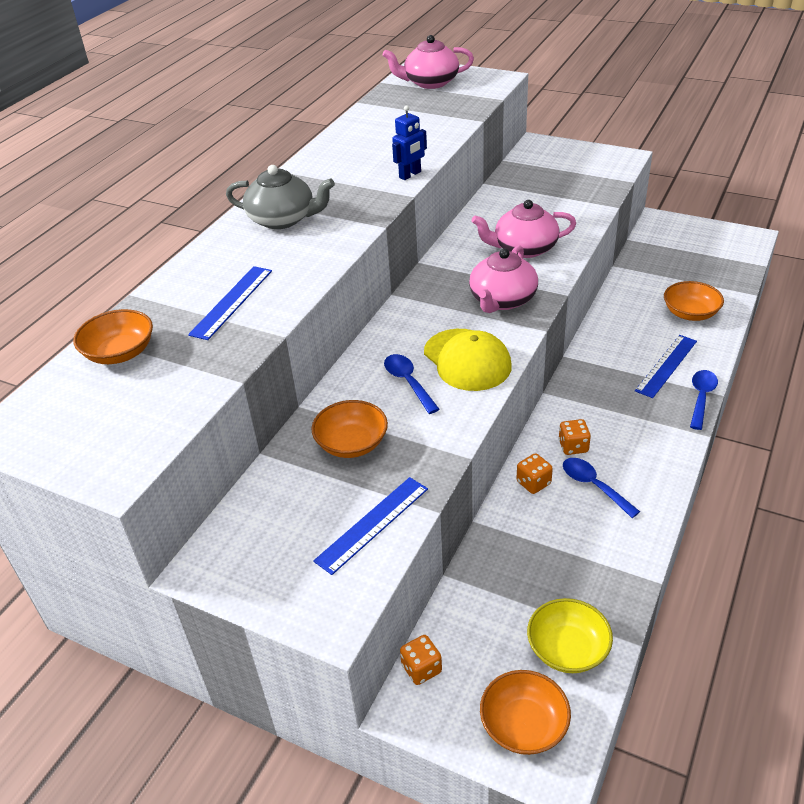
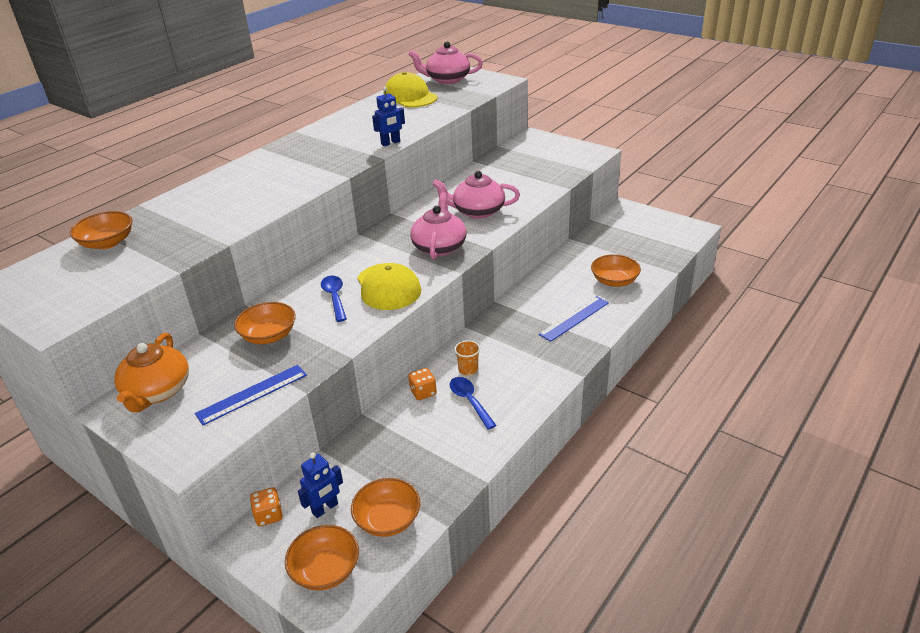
camera: 10 degrees right, 5 degrees down
(231, 302) = (206, 217): blue ruler -> none
(248, 539) = (157, 391): none -> orange teapot
(283, 219) = (278, 165): grey teapot -> none
(397, 110) = (410, 97): none -> yellow cap
(486, 648) = (325, 508): none -> blue robot
(502, 300) = (439, 247): pink teapot -> pink teapot turned 150 degrees clockwise
(567, 649) = (387, 519): yellow bowl -> orange bowl
(573, 446) = (468, 369): orange dice -> orange cup
(701, 397) = (591, 346): blue spoon -> none

